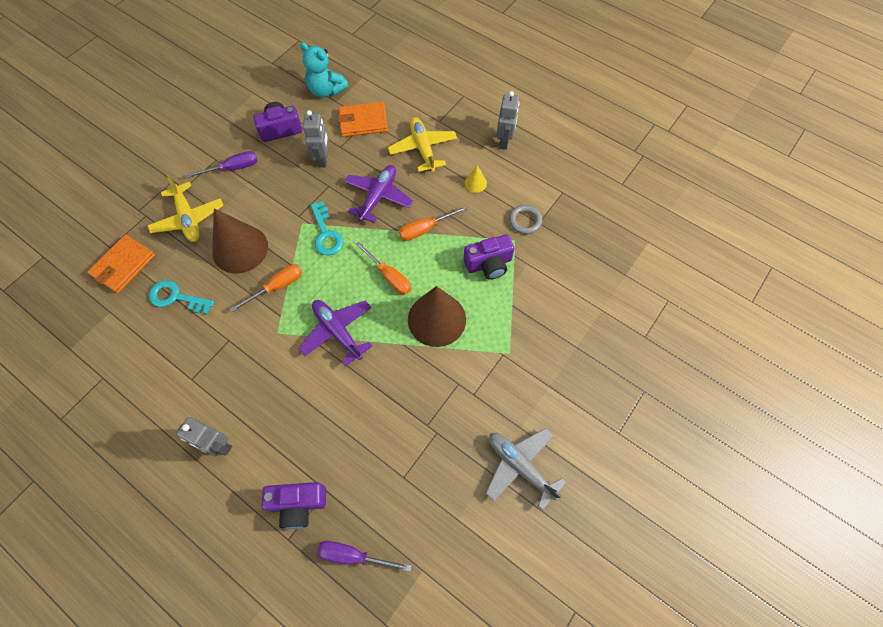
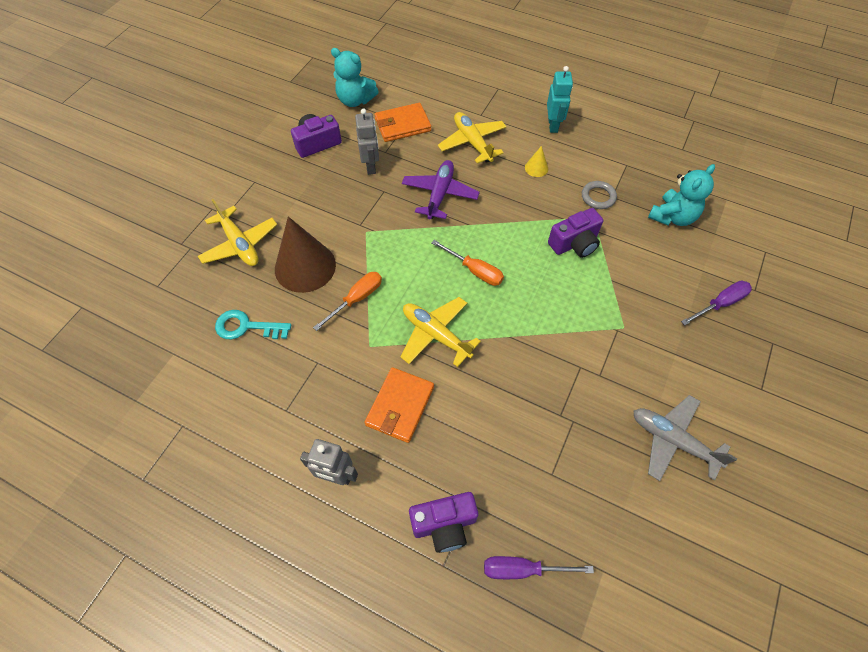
camera: 10 degrees left, 5 degrees down
(123, 265) = (178, 302): orange wallet -> orange wallet (400, 406)
(233, 168) = (275, 187): purple screwdriver -> purple screwdriver (720, 304)
(326, 234) = (395, 238): turquoise key -> none
(338, 332) = (436, 335): purple plane -> yellow plane
(425, 229) = (498, 219): orange screwdriver -> none
(436, 319) = (537, 305): brown cone -> none
(504, 141) = (553, 125): grey robot -> turquoise robot
(589, 251) = (672, 217): none -> turquoise teddy bear

